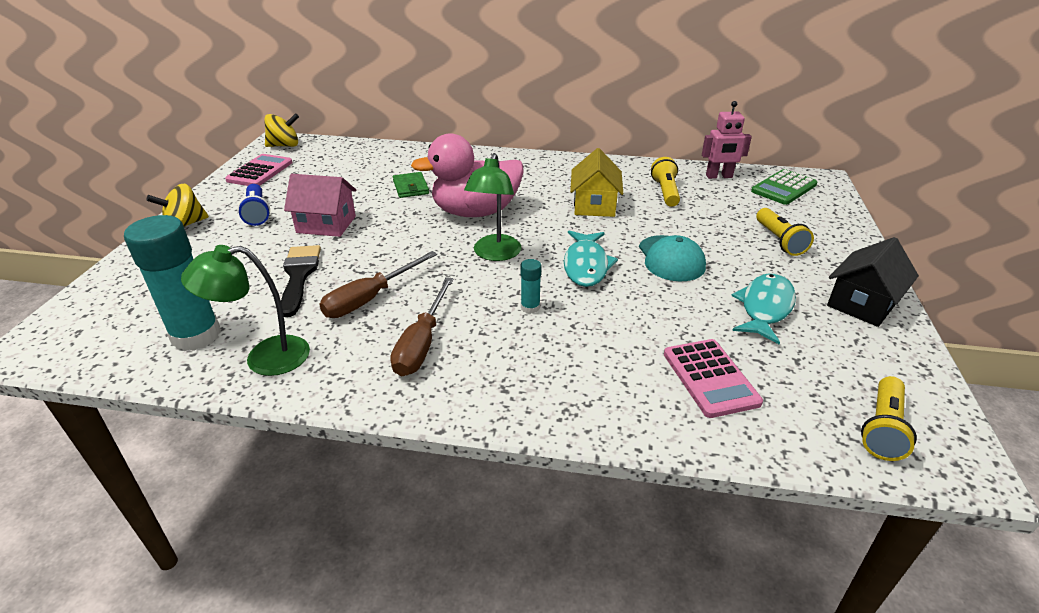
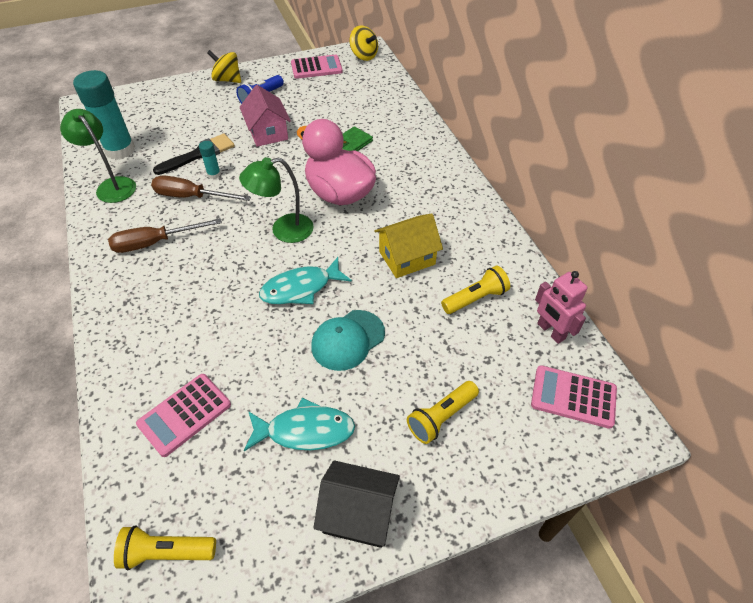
camera: 60 degrees right, 15 degrees up
(530, 307) = (223, 278): turquoise glue stick -> turquoise glue stick (214, 174)
(783, 188) = (573, 397): green calculator -> pink calculator

